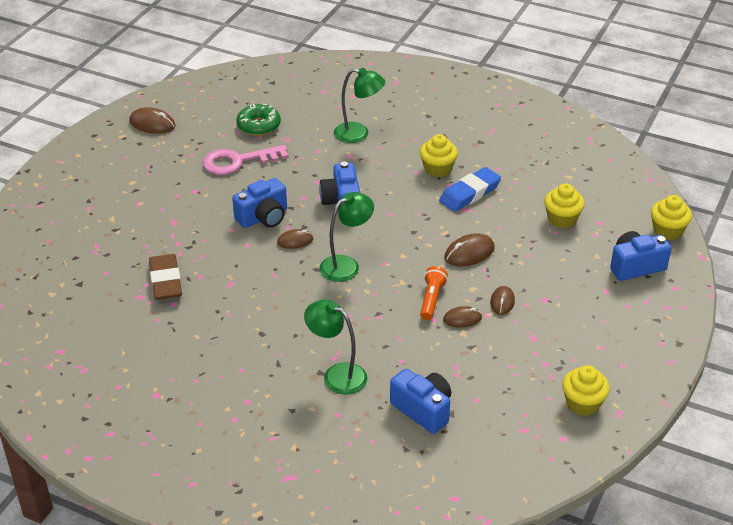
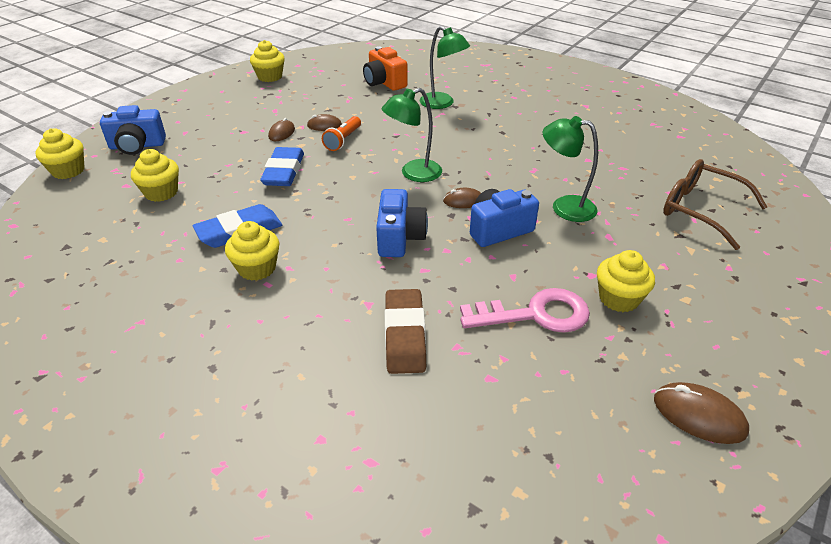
camera: 170 degrees left, 0 degrees up
(85, 255) = (701, 210): none -> brown glasses
(166, 281) = (600, 178): brown eraser -> brown eraser (404, 335)
(179, 177) = (619, 298): none -> yellow cupcake
(259, 125) = (503, 384): green donut -> none
(359, 134) = (341, 343): green lamp -> green lamp (564, 207)
(423, 410) = (384, 83): blue camera -> orange camera
(469, 253) = (284, 171): brown mouse -> blue eraser

